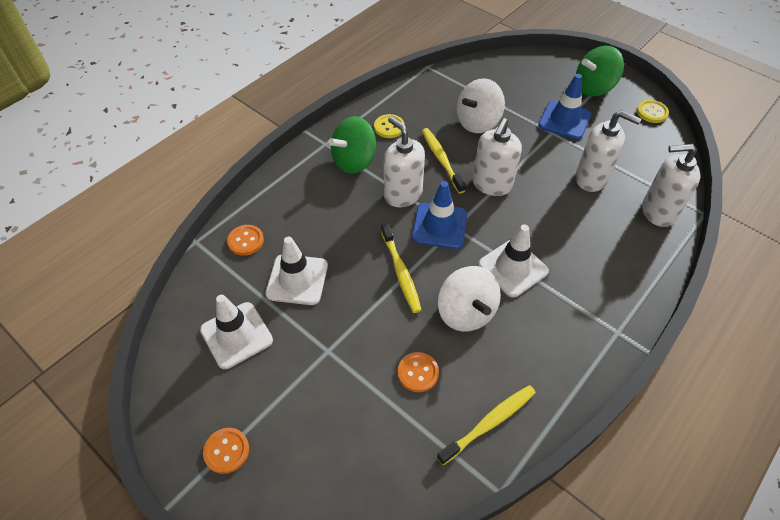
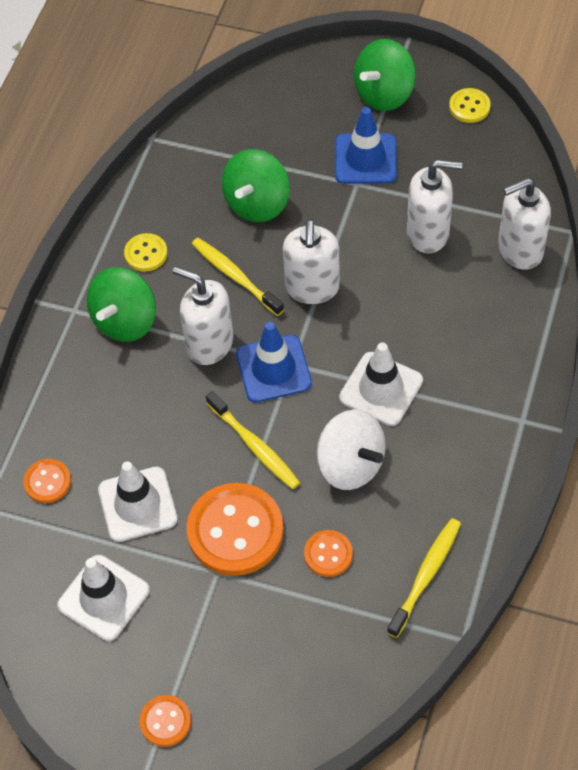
camera: 20 degrees left, 5 degrees up
(356, 326) = (235, 531): none -> orange button
(477, 122) = (257, 203): white spinning top -> green spinning top

